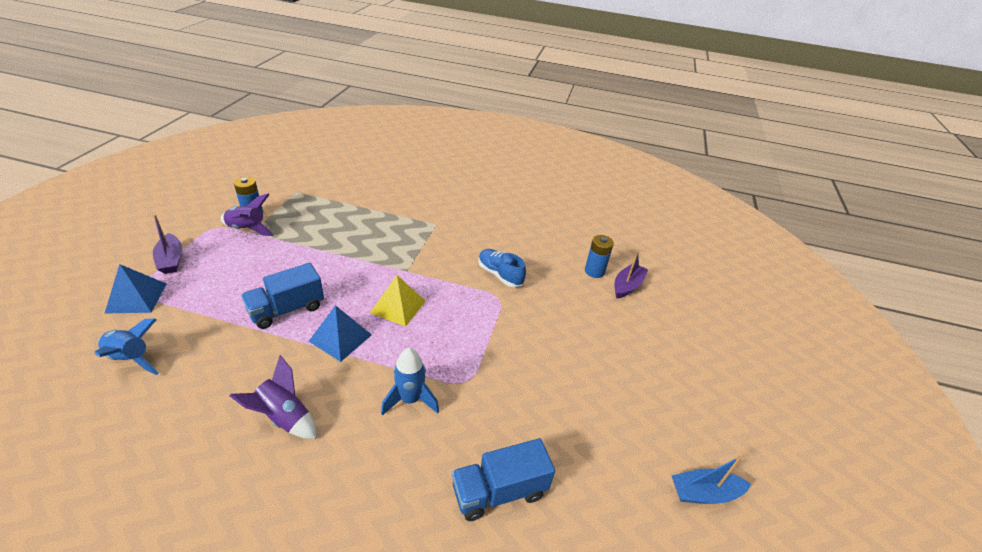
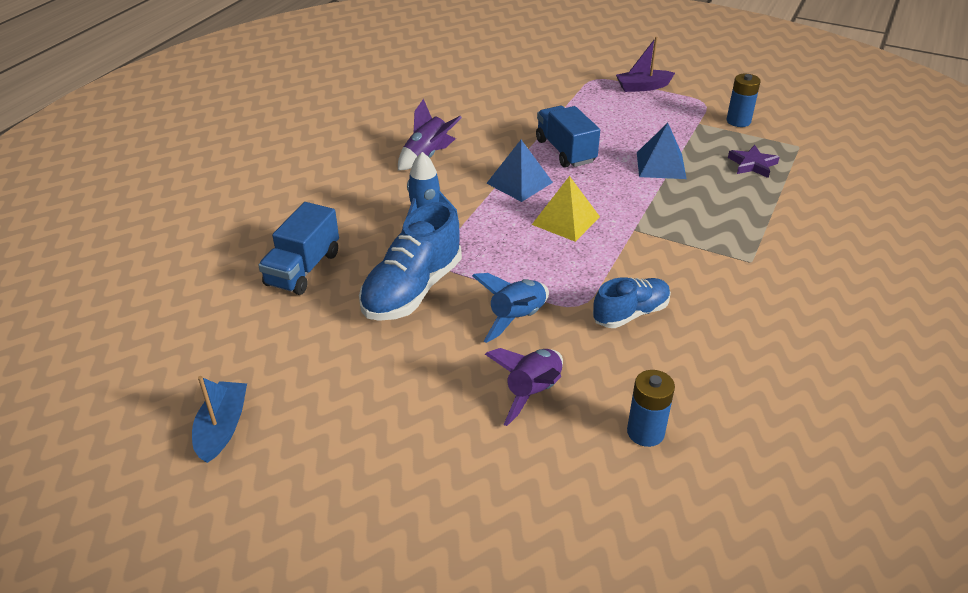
camera: 105 degrees right, 0 degrees up
(131, 359) = (510, 87): blue rocket -> blue rocket (517, 318)
(136, 298) = (586, 79): blue pyramid -> blue pyramid (661, 165)
(247, 229) = (704, 120): purple rocket -> purple rocket (533, 392)
(320, 213) = (752, 164): none -> purple star
(499, 491) = (303, 269): blue truck -> blue truck turned 150 degrees counterclockwise
(507, 394) = (412, 290): none -> blue shoe
(627, 286) = (606, 470): purple boat -> none

